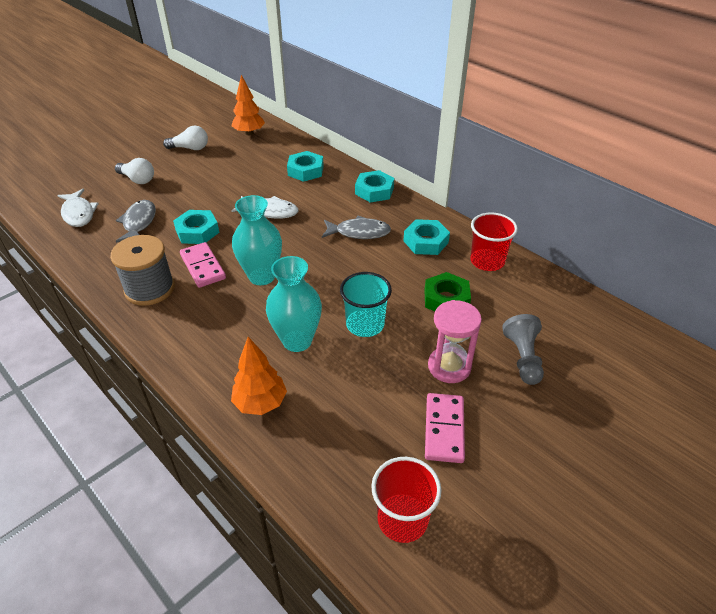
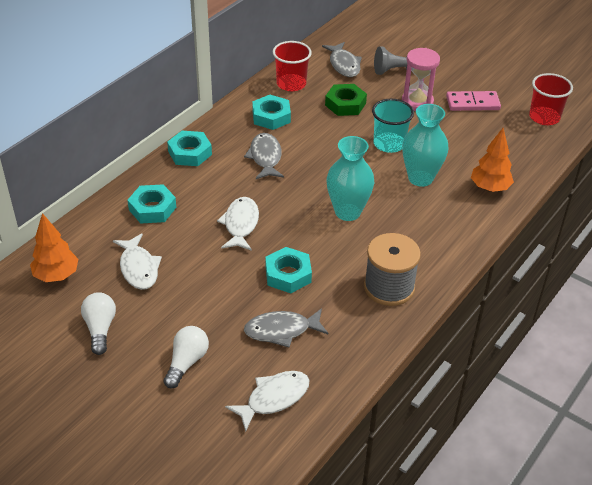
camera: 100 degrees left, 0 degrees up
(203, 267) = (345, 256): pink domino -> none
(241, 163) = (138, 268): none -> white fish
(532, 309) = (344, 65): none -> grey fish

